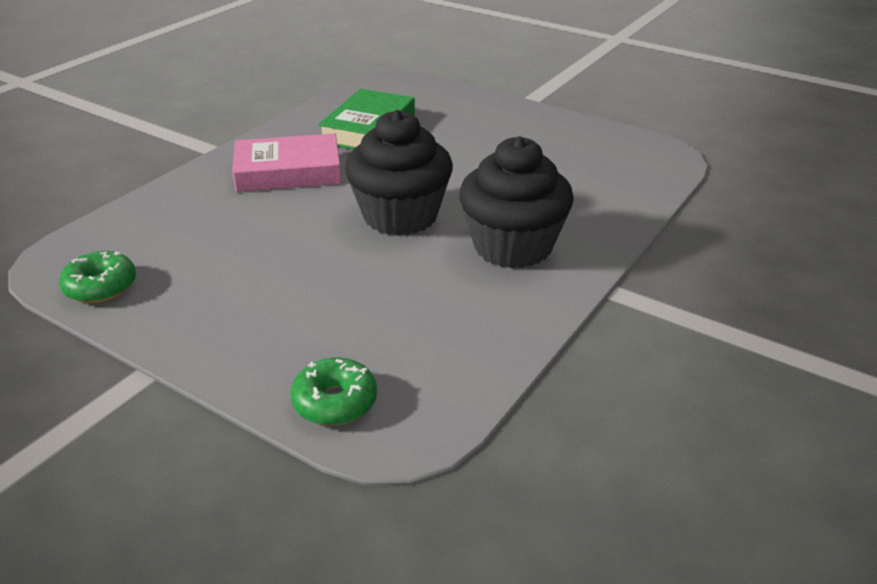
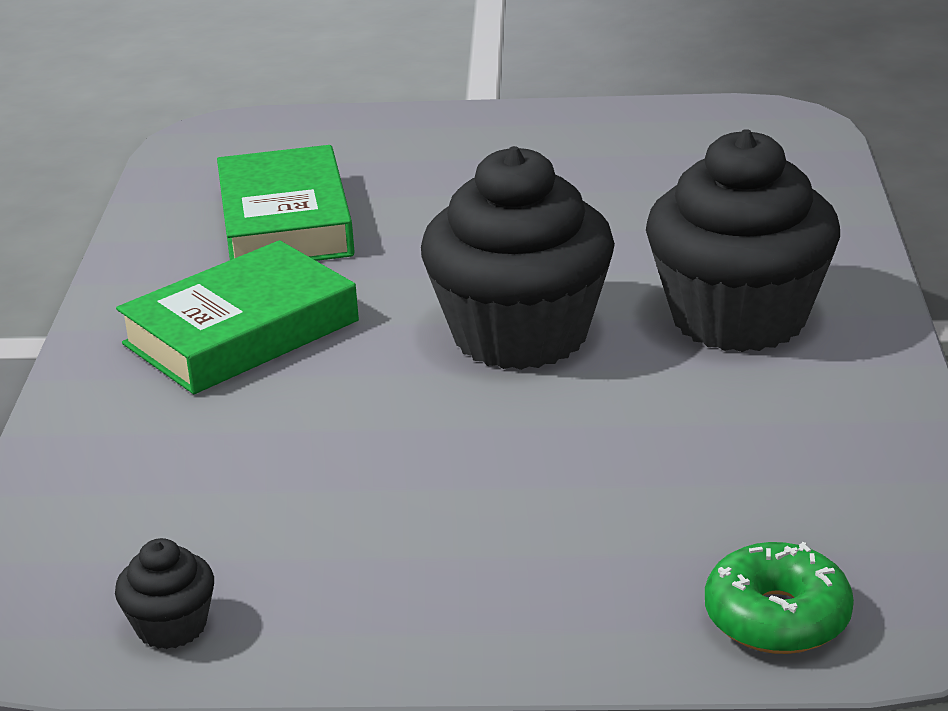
camera: 30 degrees left, 5 degrees down
(101, 287) = (171, 626): green donut -> black cupcake
(288, 171) = (241, 332): pink book -> green book

